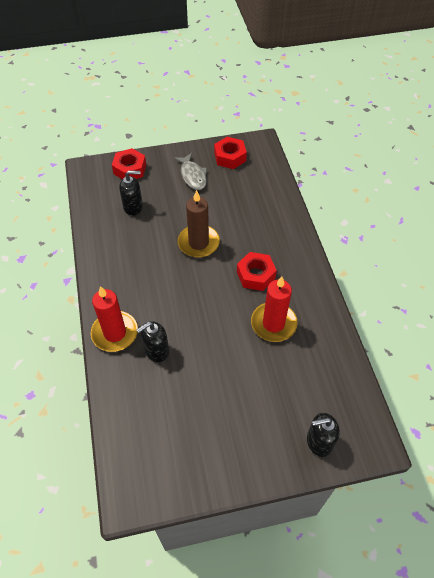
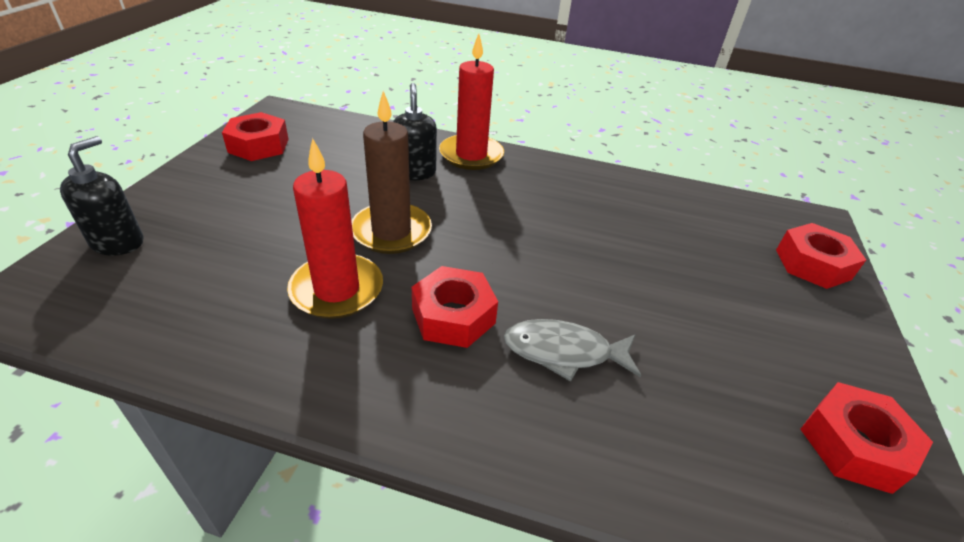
camera: 115 degrees right, 15 degrees down
(133, 207) = (704, 237): black soap dispenser -> none
(186, 463) = (258, 145): none -> red nut
(193, 176) = (781, 342): grey fish -> grey fish (564, 352)
(198, 243) = (580, 277): brown candle -> brown candle (391, 231)

